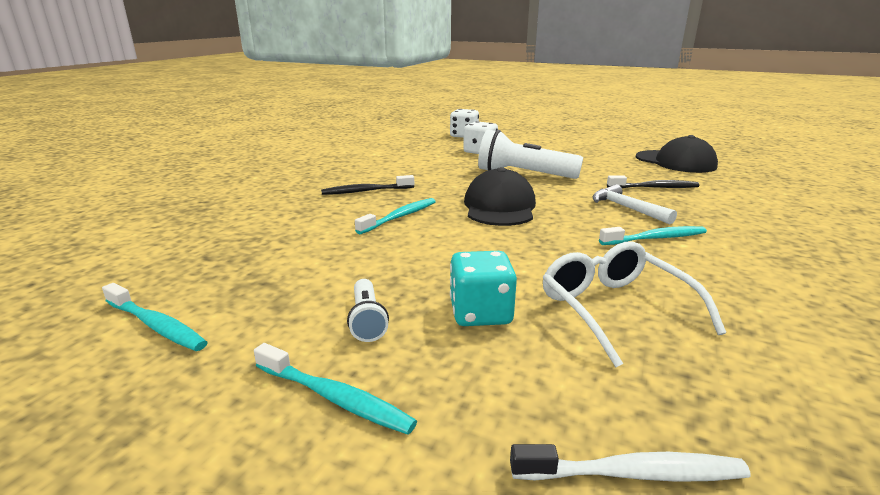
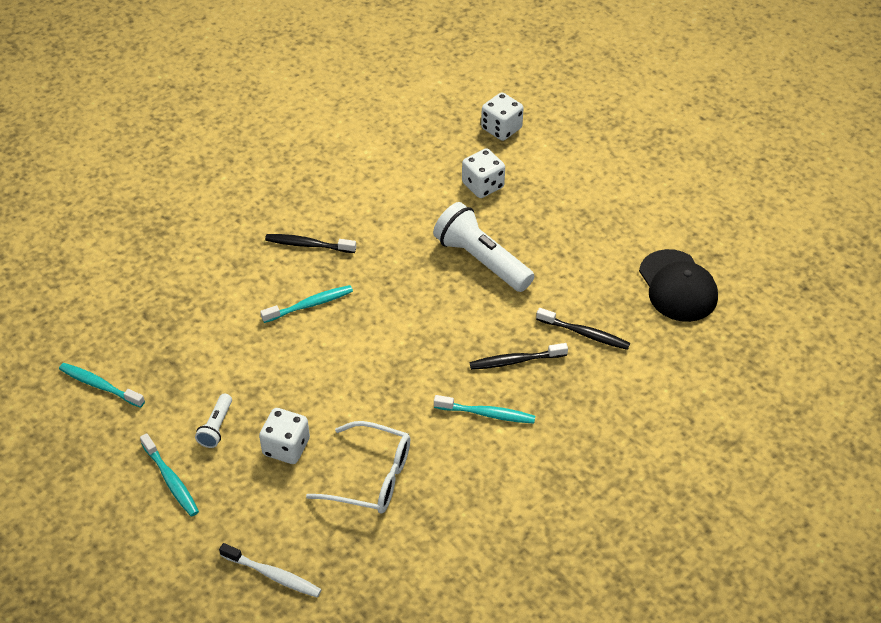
camera: 25 degrees right, 25 degrees up
(156, 325) = (100, 385): turquoise toothbrush -> turquoise toothbrush turned 150 degrees clockwise
(480, 313) = (286, 447): turquoise dice -> white dice
(499, 207) = (405, 317): black cap -> none
(615, 309) = (371, 477): white glasses -> white glasses turned 105 degrees clockwise
(627, 208) = (515, 361): white hammer -> black toothbrush

